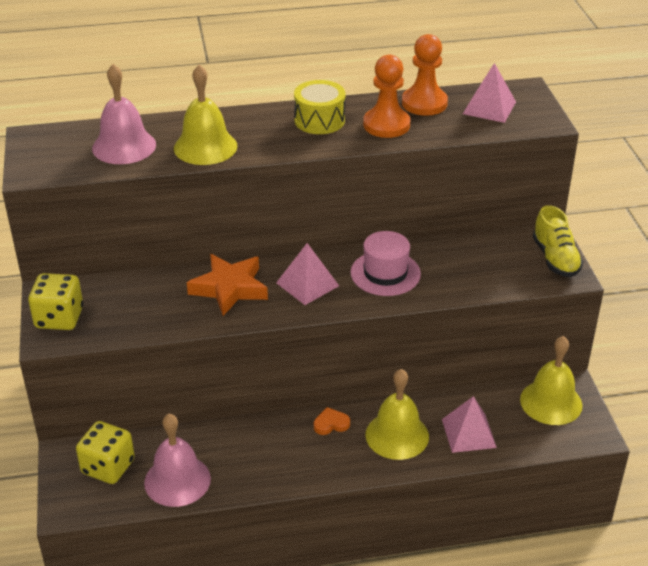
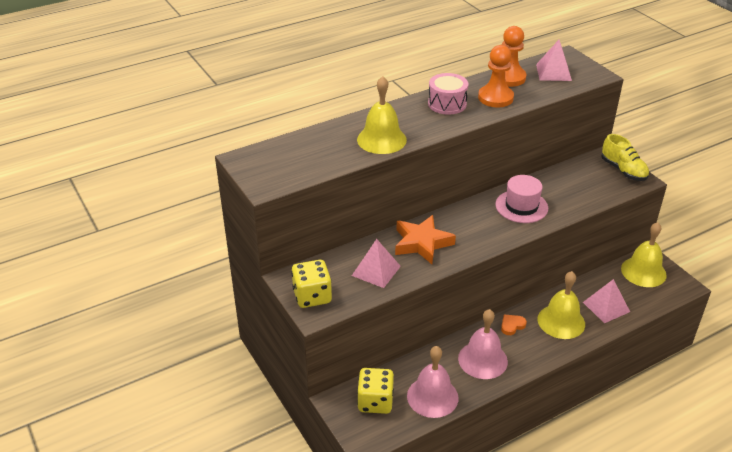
camera: 20 degrees left, 0 degrees up
(124, 146) = (320, 151): pink bell -> pink bell (482, 360)
(307, 284) = (474, 227): pink pyramid -> pink pyramid (376, 270)
(319, 120) = (447, 104): yellow drum -> pink drum

